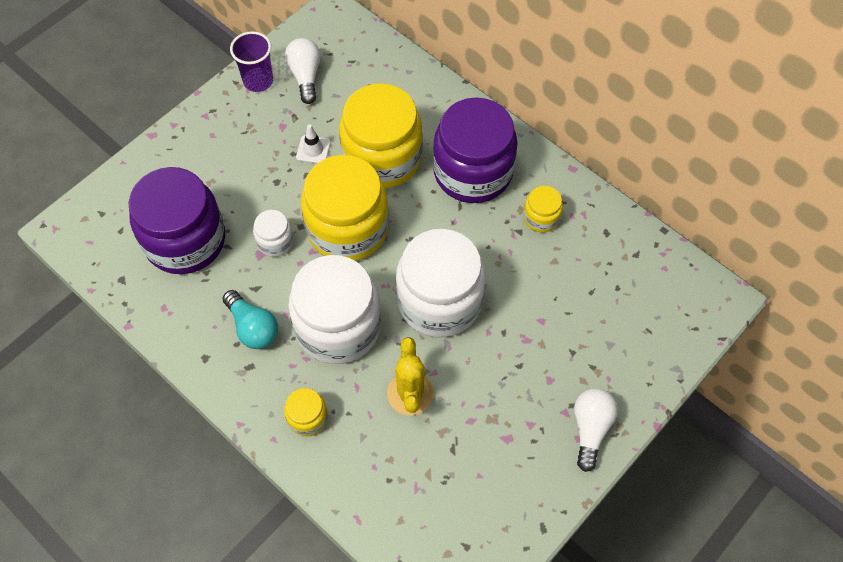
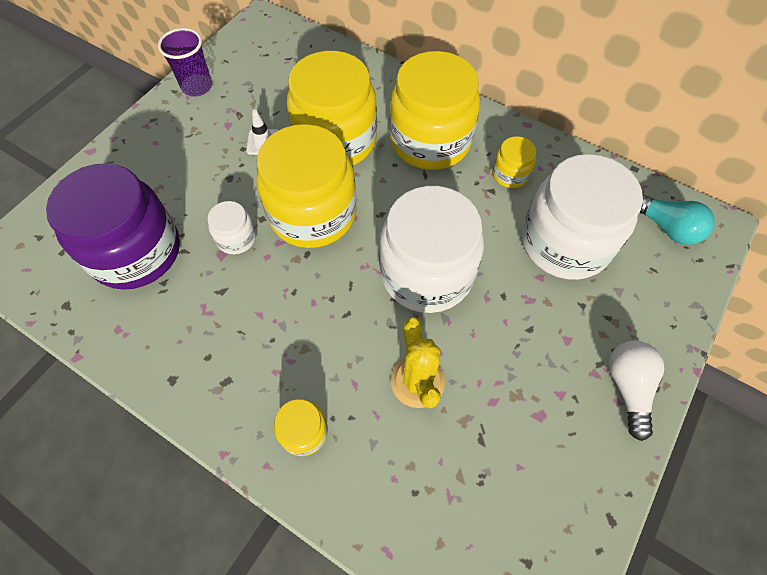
camera: 10 degrees left, 0 degrees up
(253, 327) = (224, 335): turquoise light bulb -> turquoise light bulb (666, 227)
(305, 76) = (244, 77): white light bulb -> none
(338, 326) = (321, 318): white jar -> white jar (565, 242)
(473, 172) = (430, 141): purple jar -> yellow jar

